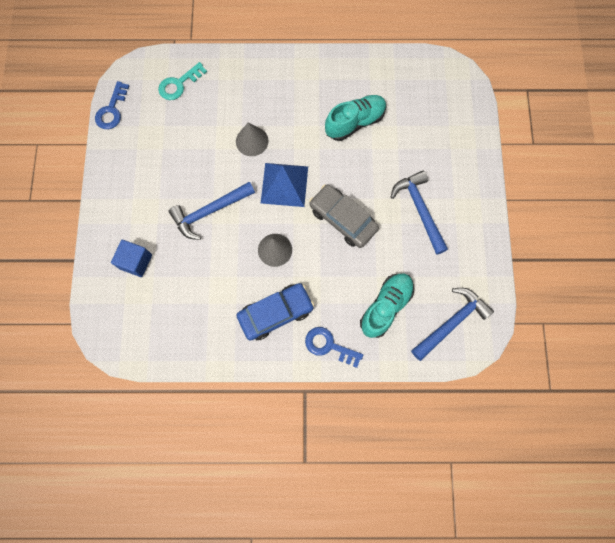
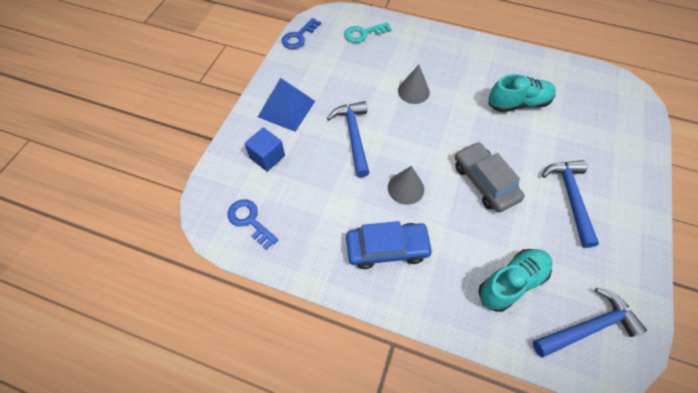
camera: 20 degrees right, 15 degrees down
(210, 211) = (353, 136): blue hammer -> blue hammer turned 90 degrees clockwise
(284, 184) = (433, 134): blue pyramid -> blue pyramid (286, 109)
(328, 345) = (435, 302): blue key -> blue key (249, 220)

